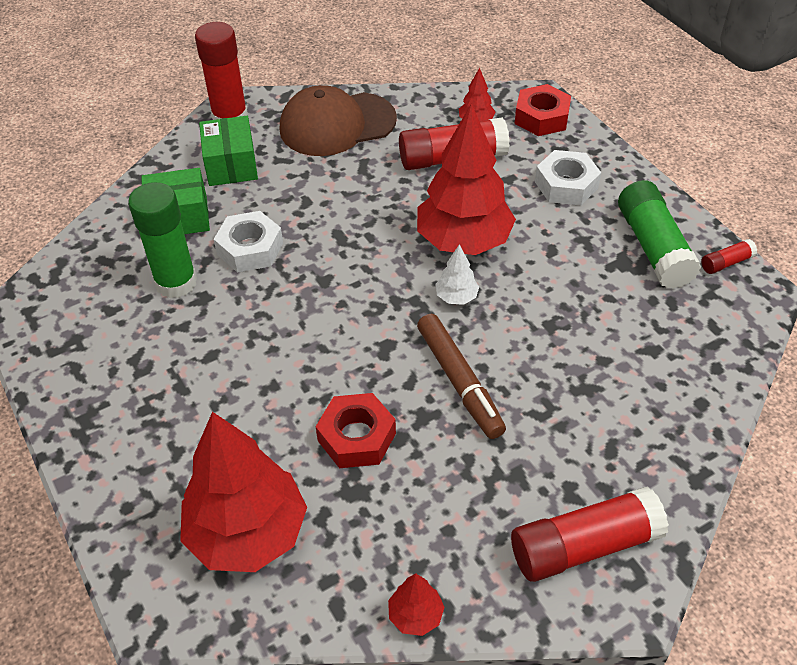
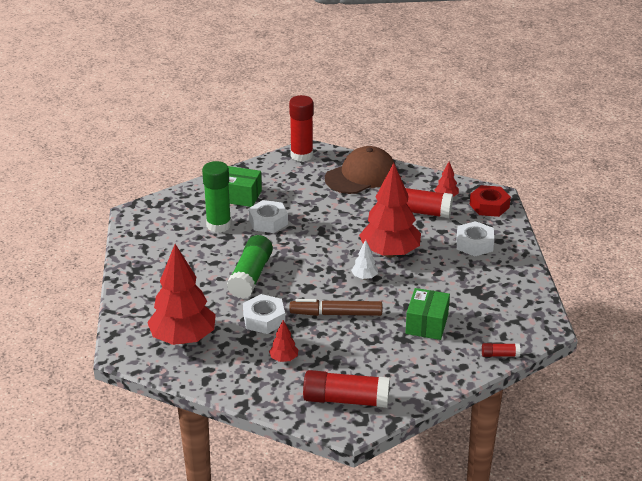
camera: 25 degrees right, 15 degrees down
(231, 165) = (286, 179): green box -> green box (427, 324)
(337, 124) = (361, 175): brown cap -> brown cap turned 135 degrees clockwise
(356, 437) = (264, 319): red nut -> white nut
(415, 615) = (240, 396): red tree -> red tree (284, 359)
(459, 381) = (336, 314): brown marker -> brown marker turned 90 degrees clockwise
(653, 247) = (500, 289): green glue stick -> green glue stick (250, 276)
(726, 263) = (539, 310): red glue stick -> red glue stick (500, 355)

